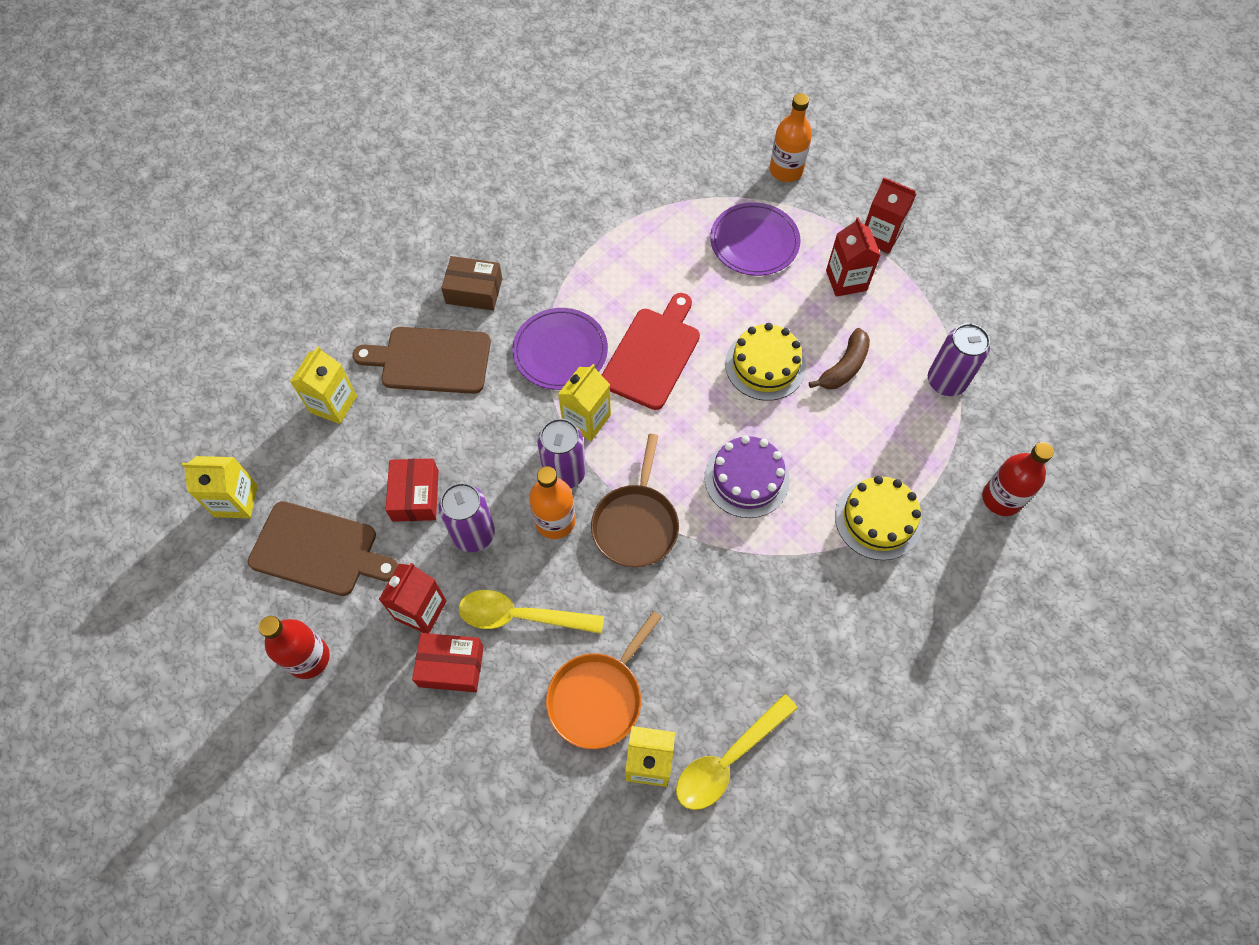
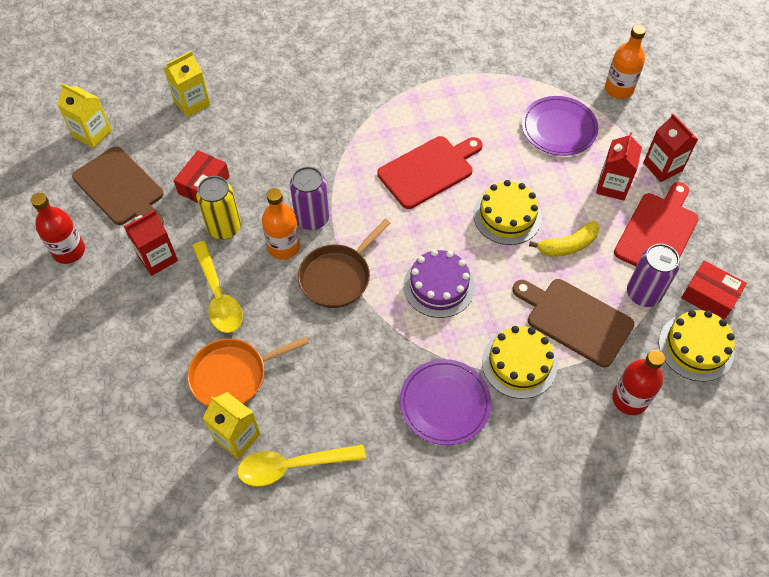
camera: 30 degrees right, 5 degrees down
(431, 360) = (273, 104): brown cutting board -> brown cutting board (575, 320)
(451, 666) = (152, 303): red box -> red box (709, 296)
(473, 534) = (224, 228): purple can -> yellow can
(474, 291) = (332, 73): brown box -> none
(521, 616) = (218, 296): yellow spoon -> yellow spoon turned 150 degrees counterclockwise
(560, 351) = (364, 138): purple plate -> purple plate (445, 403)
(586, 420) = (351, 191): yellow carton -> none
(844, 367) = (567, 245): brown banana -> yellow banana
(919, 308) = (658, 232): none -> red cutting board
(1026, 411) = (696, 347): none -> yellow cake

